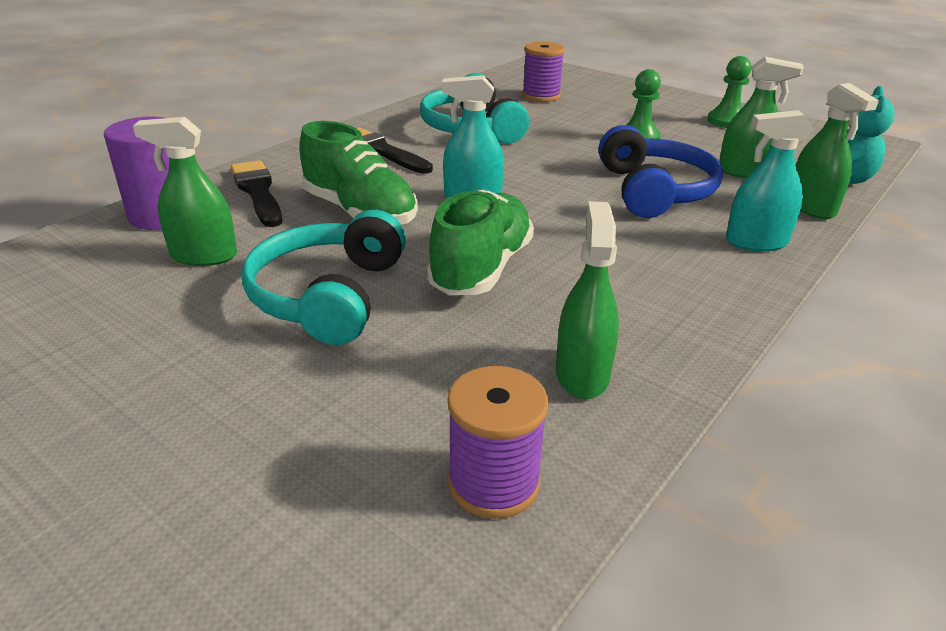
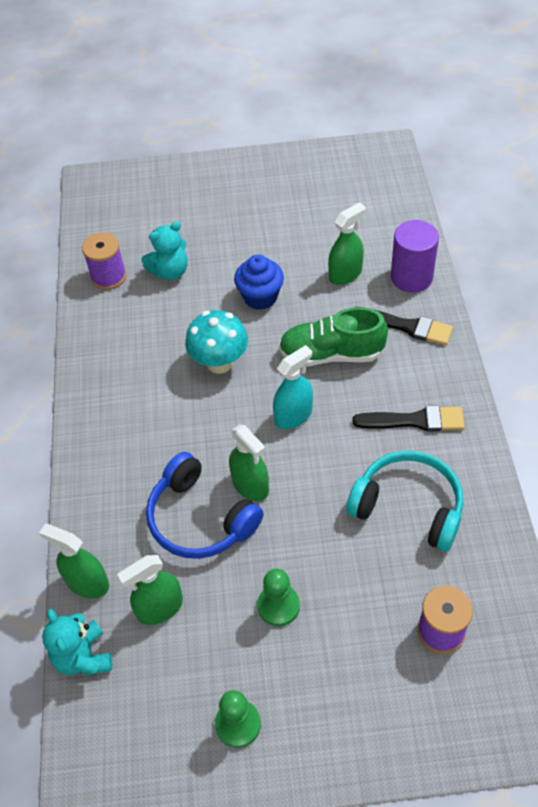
camera: 140 degrees right, 20 degrees up
(328, 295) = (260, 297): turquoise headphones -> blue cupcake
(382, 411) = (170, 271): none -> turquoise teddy bear
(481, 268) = (219, 362): green shoe -> turquoise mushroom
(582, 374) = (117, 336): green spray bottle -> green spray bottle (250, 485)
(756, 242) = (101, 502): turquoise spray bottle -> none

